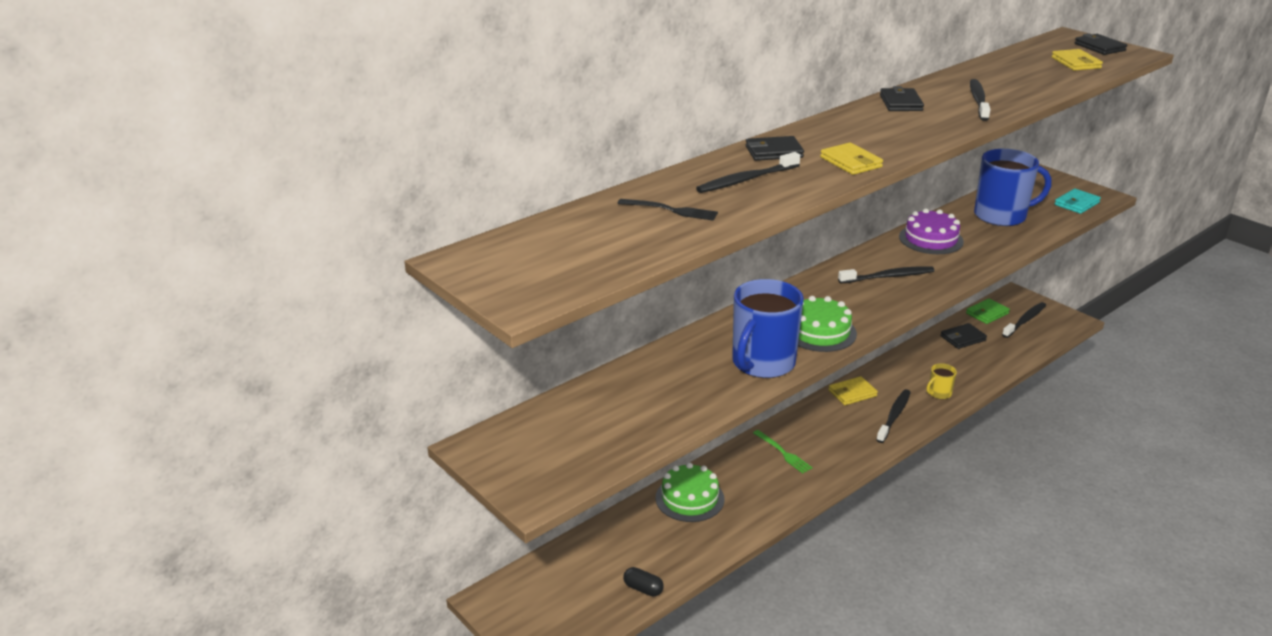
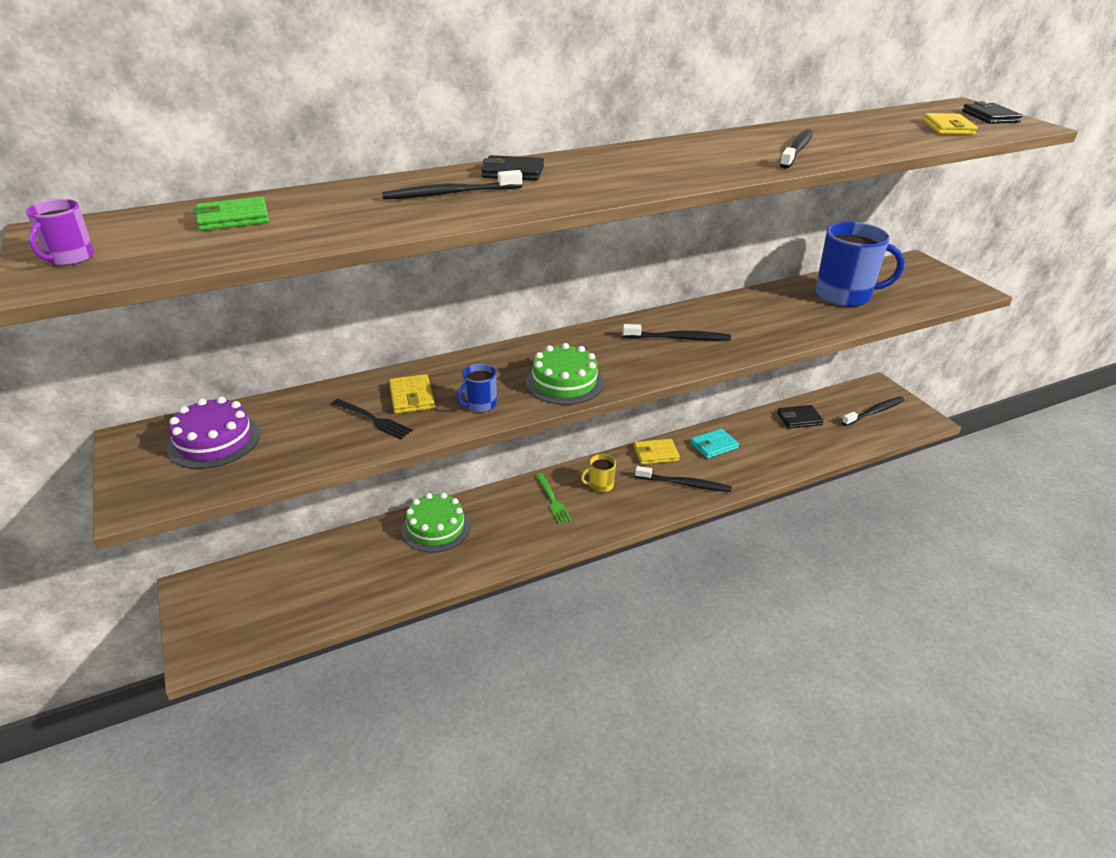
camera: 15 degrees right, 5 degrees up
(512, 282) = (70, 258): none -> purple mug
(643, 589) = (333, 609): black capsule -> none
(672, 210) = (333, 212): black fork -> black fork (374, 420)
(762, 363) = (480, 405): blue mug -> blue mug, size x0.46
(851, 162) = (585, 190): yellow wallet -> yellow wallet (411, 397)
(894, 416) = (685, 484): black toothbrush -> black toothbrush turned 60 degrees clockwise
(900, 103) = (705, 144): black wallet -> none
(931, 239) = (751, 308): purple cake -> purple cake (214, 441)
(939, 393) = (744, 469): yellow mug -> yellow mug (600, 485)
(987, 313) = (838, 399): green wallet -> green wallet (233, 218)
(1076, 204) = (938, 294): turquoise wallet -> turquoise wallet (714, 446)

